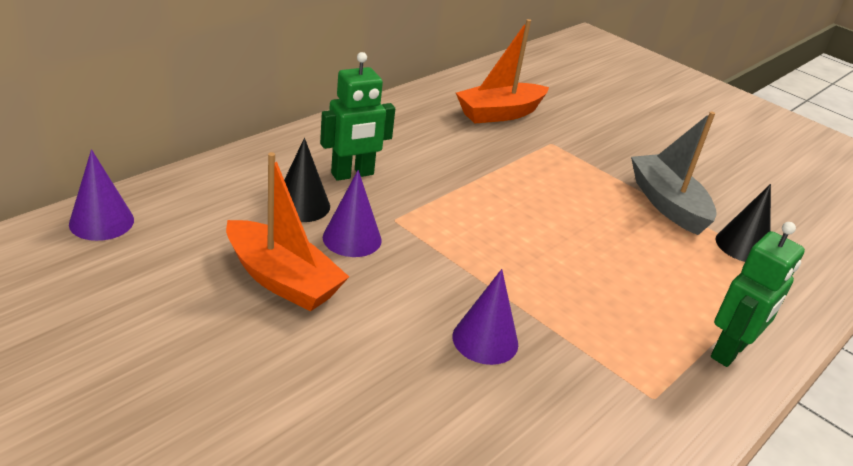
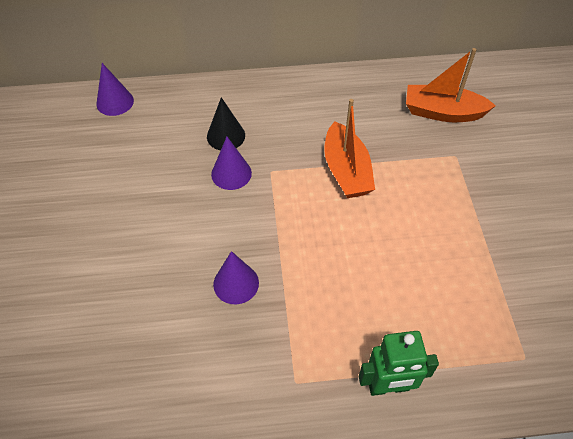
camera: 45 degrees right, 20 degrees up
(282, 280) = (167, 183): orange boat -> orange boat (346, 171)
(352, 174) = (279, 125): green robot -> none
(667, 204) = (490, 251): grey boat -> none
(742, 246) = (511, 318): black cone -> none

